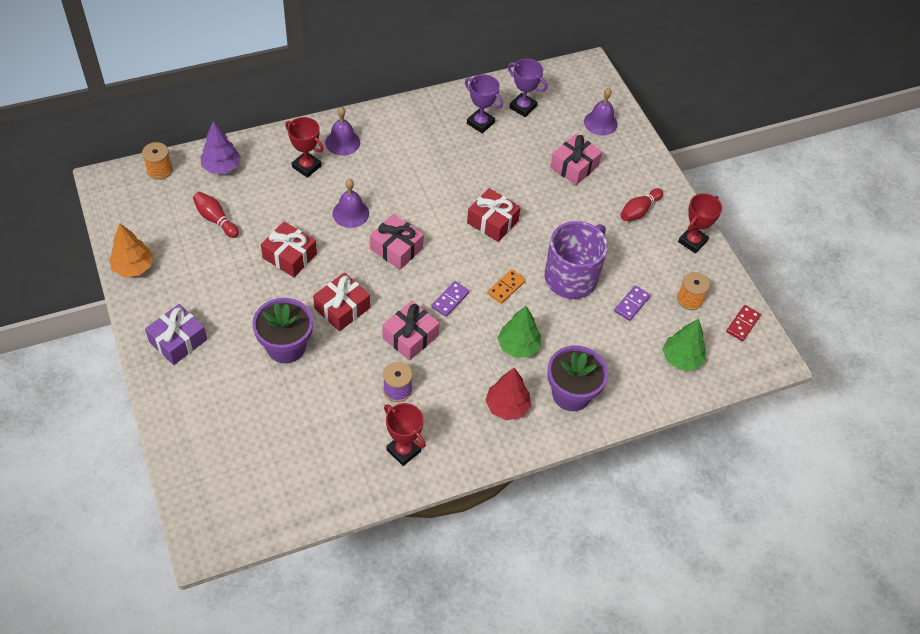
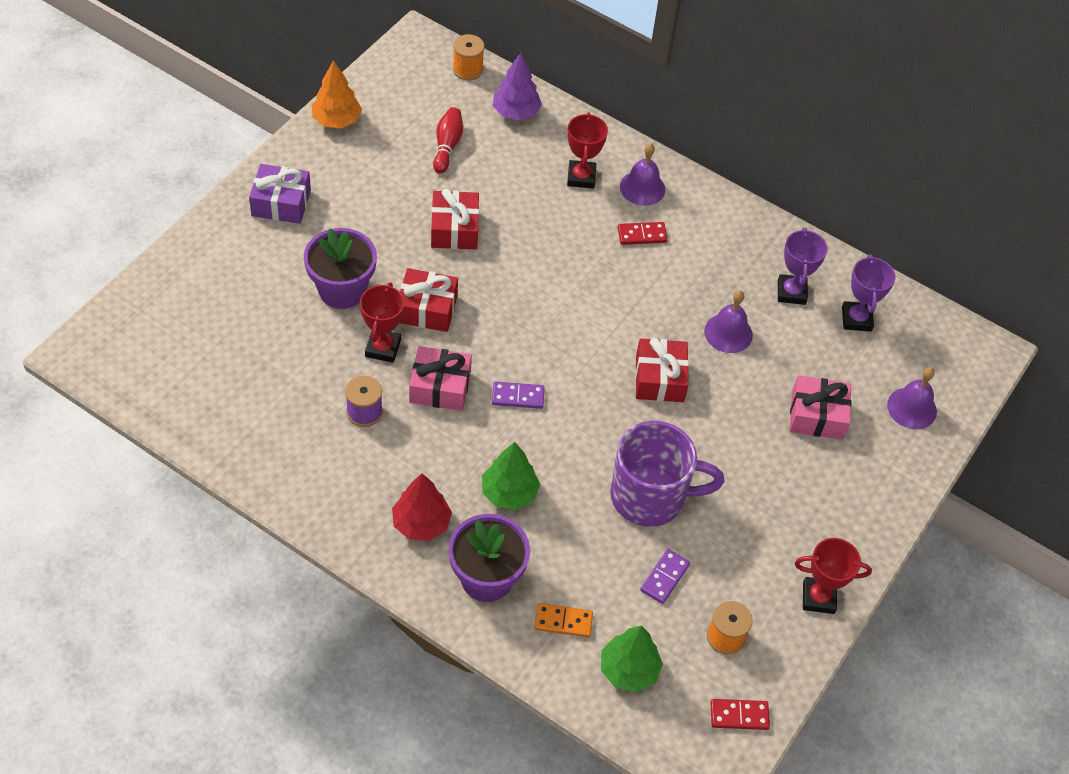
camera: 55 degrees right, 0 degrees up
(350, 213) = (554, 247): purple bell -> purple bell (728, 333)
(379, 165) = (642, 235): none -> red domino
(396, 248) = (544, 312): pink gift -> none
(403, 450) = (295, 458): red trophy -> red trophy (383, 348)
(506, 287) = (579, 439): orange domino -> orange domino (563, 622)
(631, 304) = (664, 577): purple domino -> purple domino turned 60 degrees counterclockwise
(639, 211) = (812, 516): red bowling pin -> none

